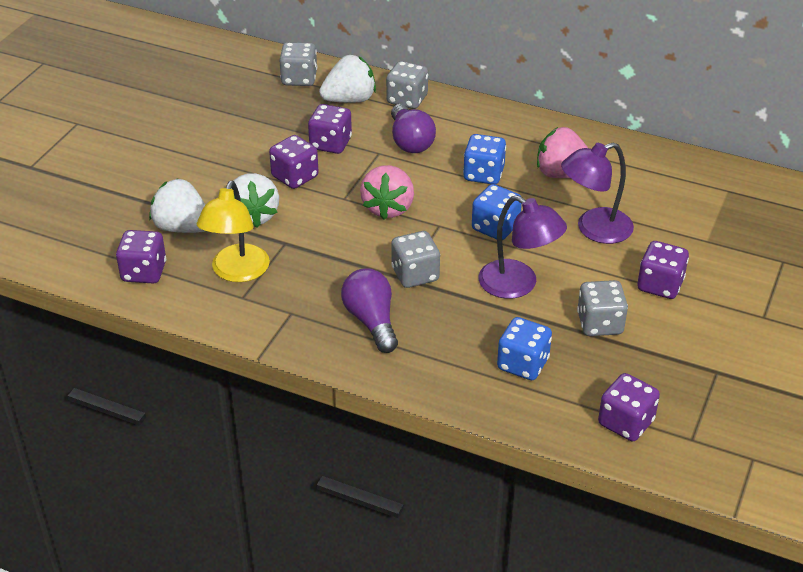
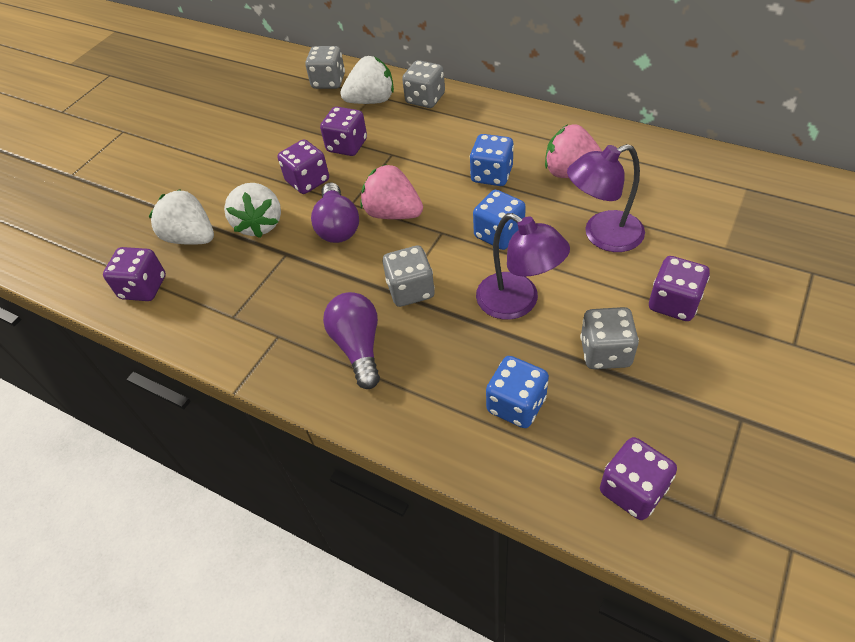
camera: 10 degrees right, 10 degrees up
(237, 272) = (233, 288): yellow lamp -> none
(388, 208) = (393, 213): pink strawberry -> pink strawberry turned 105 degrees clockwise
(410, 141) = (423, 141): purple light bulb -> purple light bulb (337, 226)

